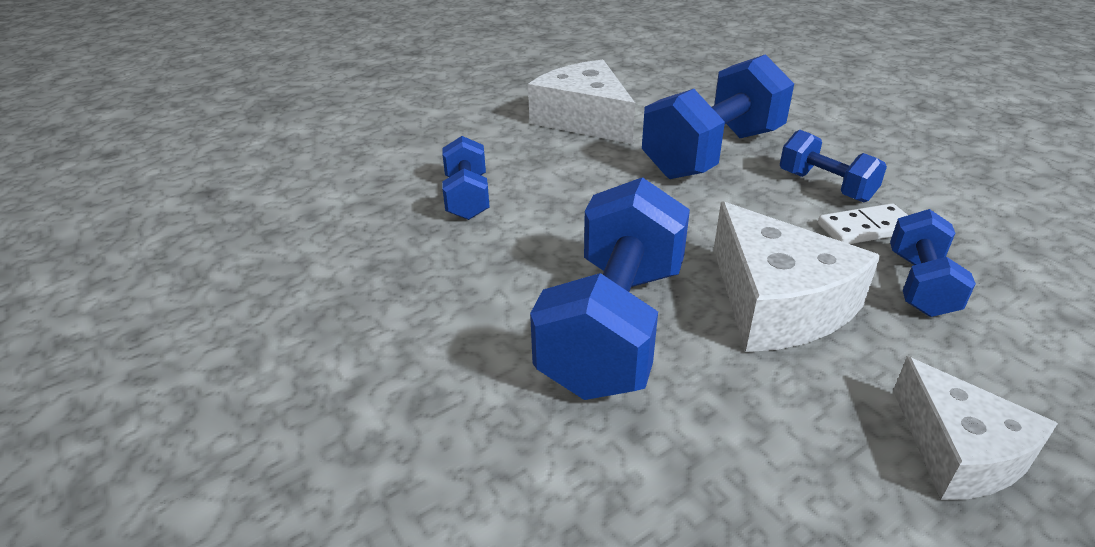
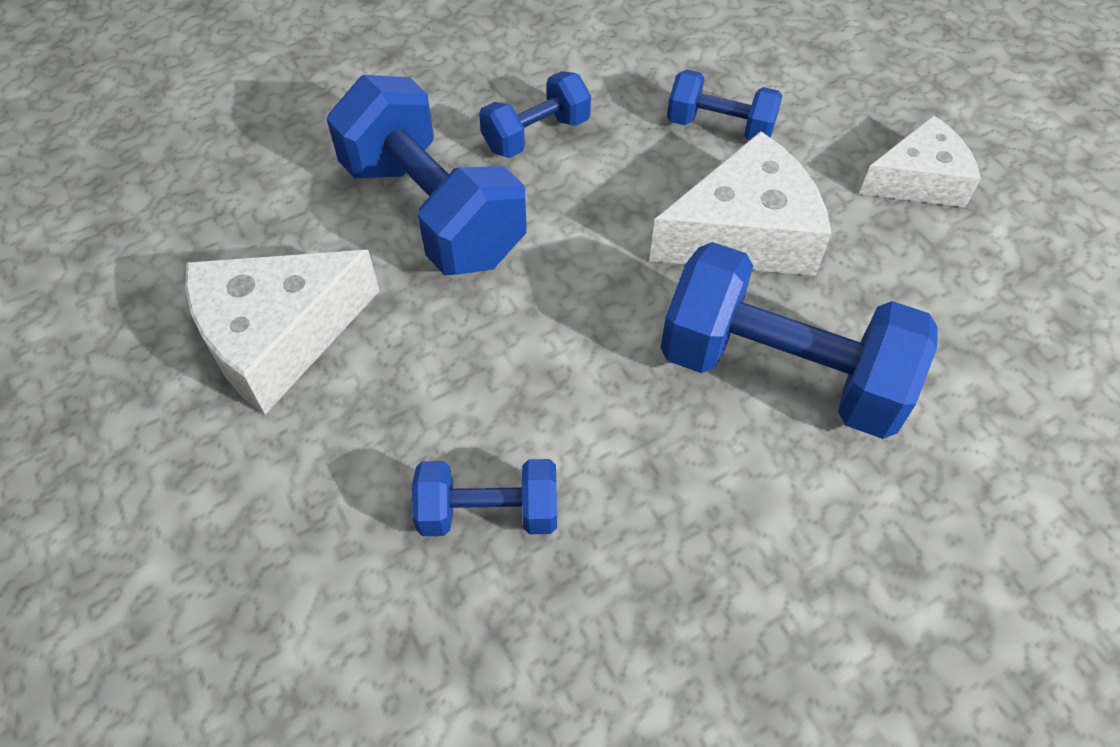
camera: 85 degrees left, 20 degrees up
(866, 228) = (624, 131): white domino -> none

